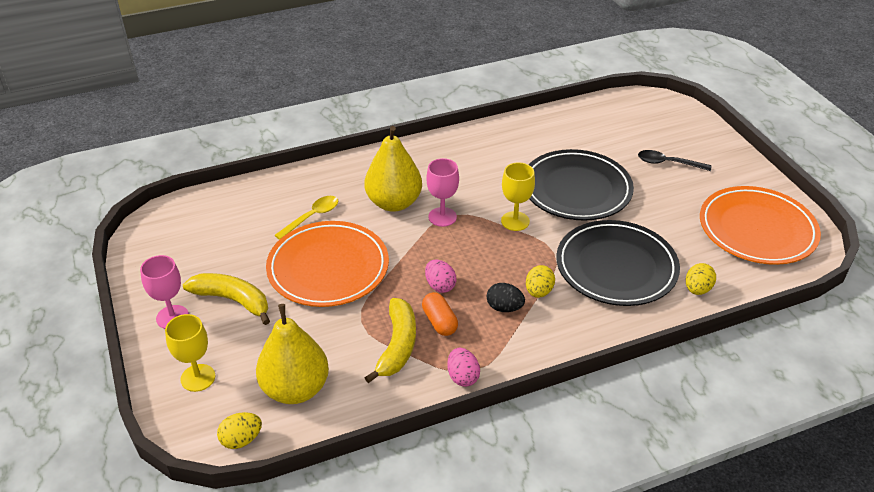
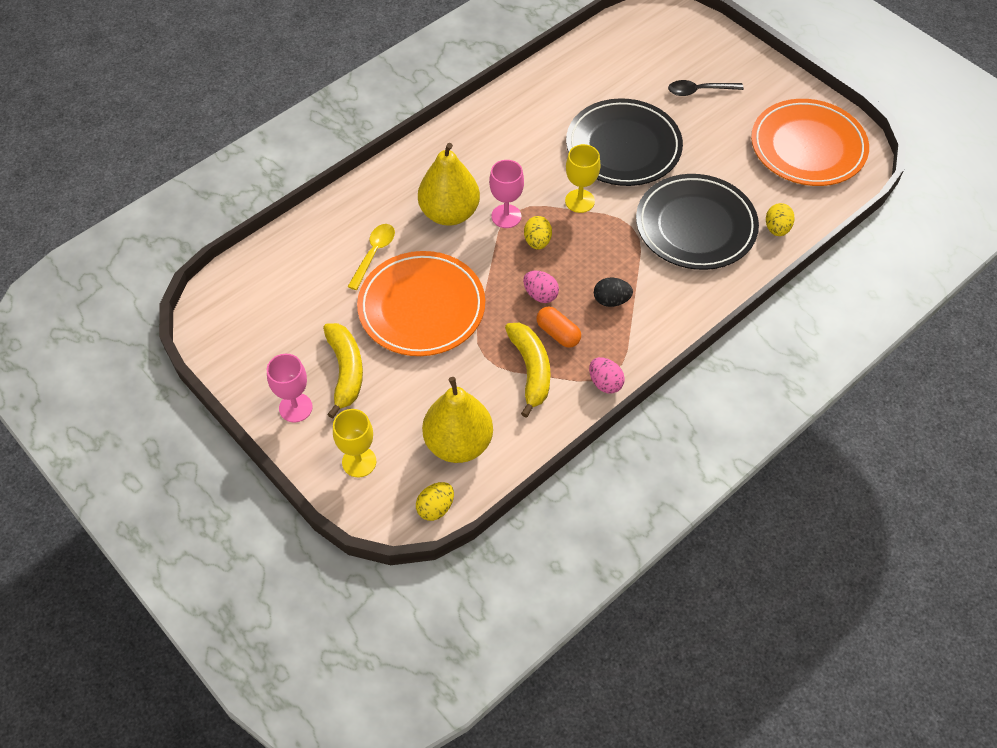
camera: 20 degrees left, 15 degrees up
(232, 300) = (345, 371): yellow banana -> yellow banana turned 75 degrees clockwise
(538, 292) = (635, 274): yellow egg -> yellow egg (537, 242)

